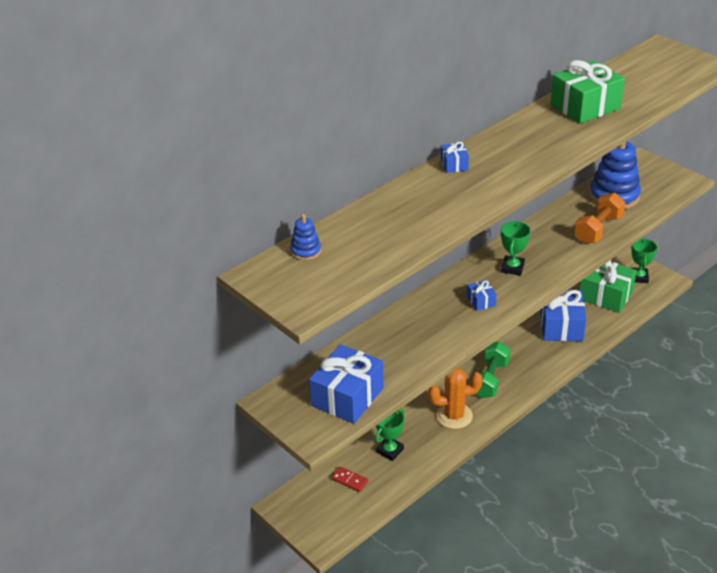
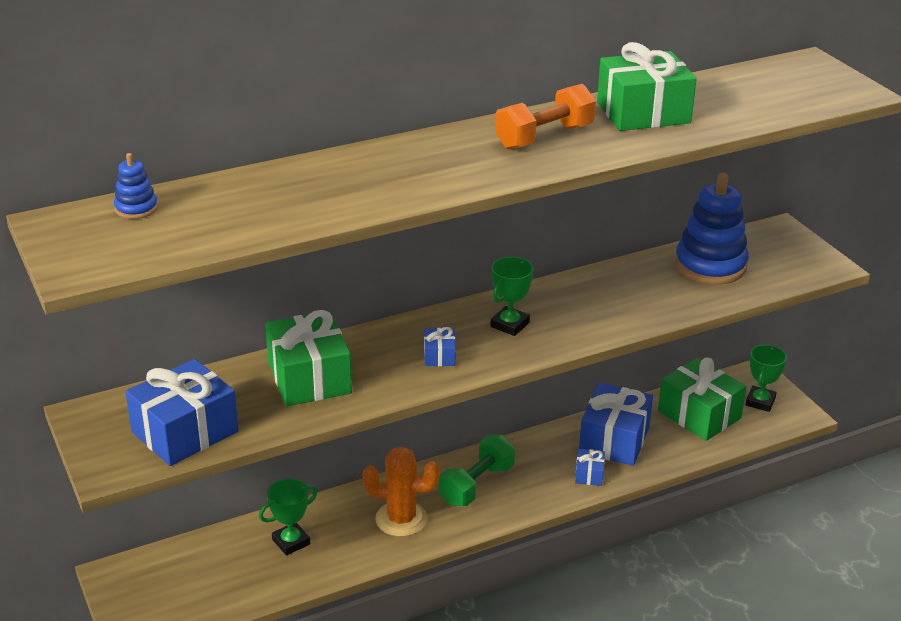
camera: 15 degrees right, 5 degrees down
(349, 480) = (217, 566): red domino -> none
(405, 337) = (309, 378): none -> green gift
(454, 164) = (409, 148): blue gift -> blue gift (589, 474)
(598, 229) = (660, 302): orange dumbbell -> orange dumbbell (544, 137)

